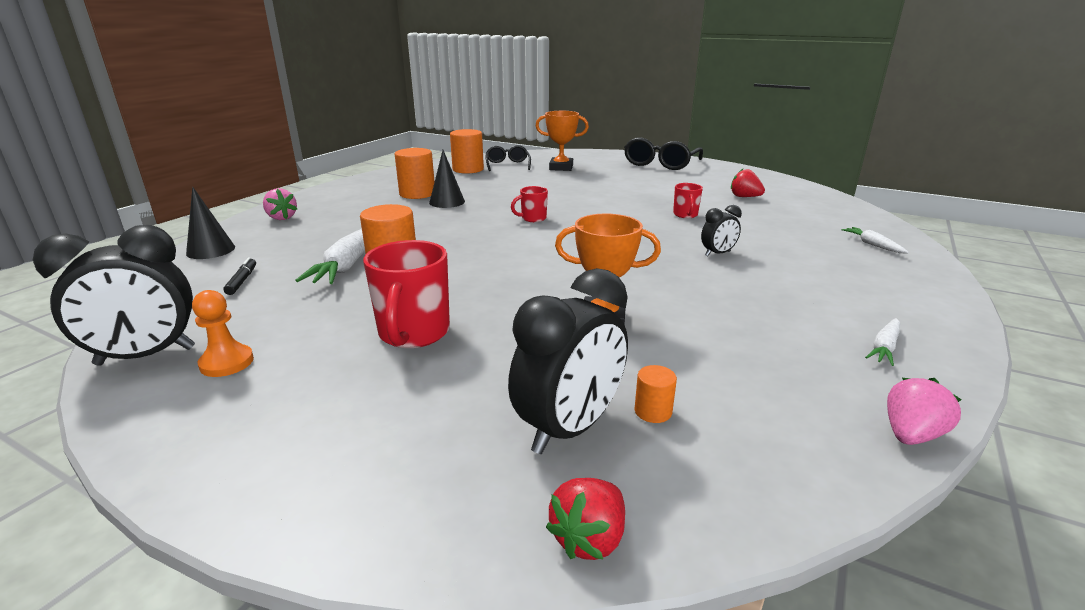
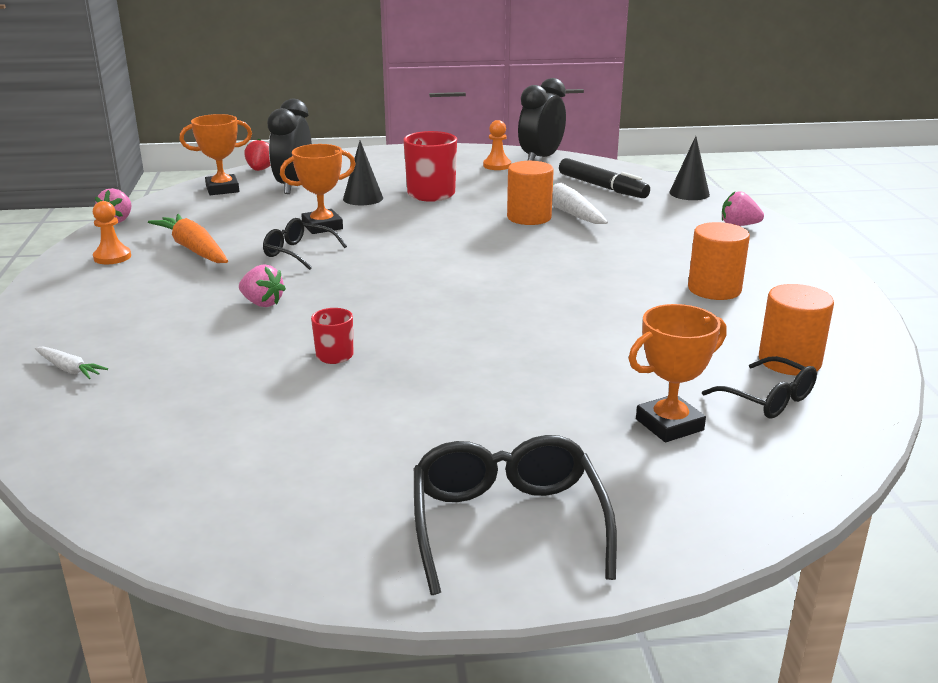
camera: 145 degrees right, 0 degrees up
(242, 281) = (602, 187): black marker -> black marker, size x2.04
(447, 202) = (650, 288): black cone -> black cone (363, 198)
(533, 218) = (510, 293): red mug -> none
(653, 411) = (257, 199): orange cylinder -> none
(656, 291) = (299, 252): none -> black glasses
(705, 474) = (222, 189): none -> orange trophy
(717, 254) = (262, 303): black clock -> pink strawberry
(744, 197) = (262, 434): red strawberry -> none
(775, 330) = (194, 249): none -> orange carrot
(884, 347) = (112, 257): white carrot -> orange pawn

